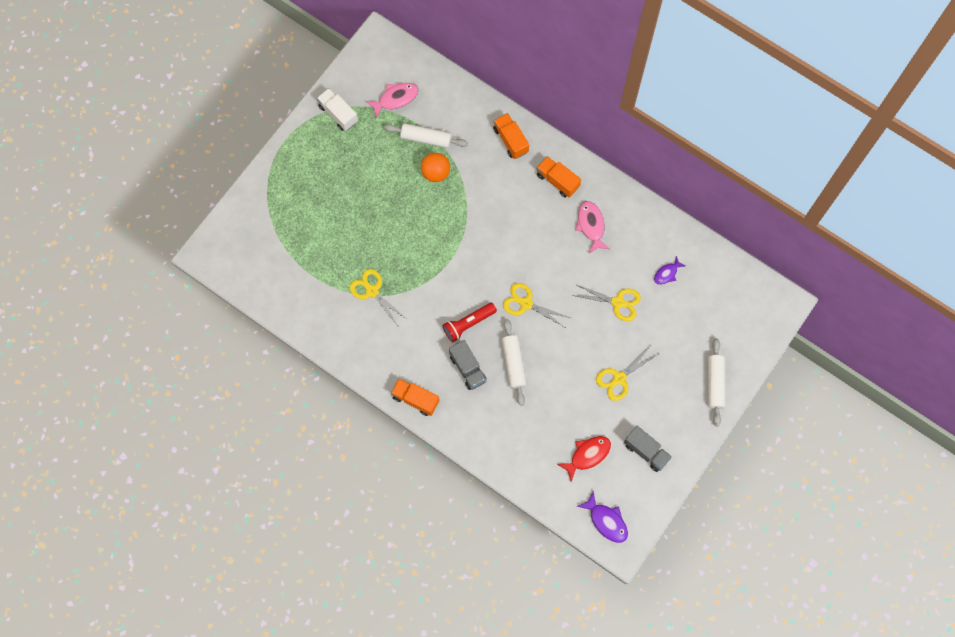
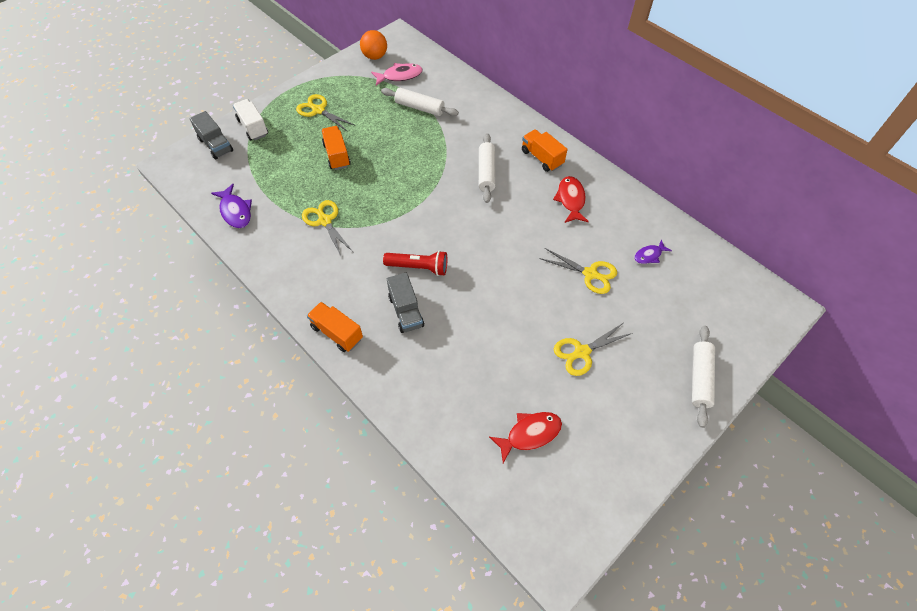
camera: 10 degrees right, 15 degrees down
(338, 114) = (343, 79): white truck -> white truck (253, 127)
(436, 173) = (421, 134): orange ball -> orange ball (375, 56)
(468, 324) = (418, 267): red flashlight -> red flashlight turned 150 degrees counterclockwise
(510, 140) = (501, 120): orange truck -> orange truck (337, 155)
(514, 364) = (460, 315): white rolling pin -> white rolling pin (486, 172)
(526, 303) = (487, 258): yellow scissors -> yellow scissors (318, 110)
(591, 225) = (570, 200): pink fish -> red fish
(606, 521) = (542, 525): purple fish -> purple fish (235, 211)
(646, 451) = (606, 443): grey truck -> grey truck (216, 145)

